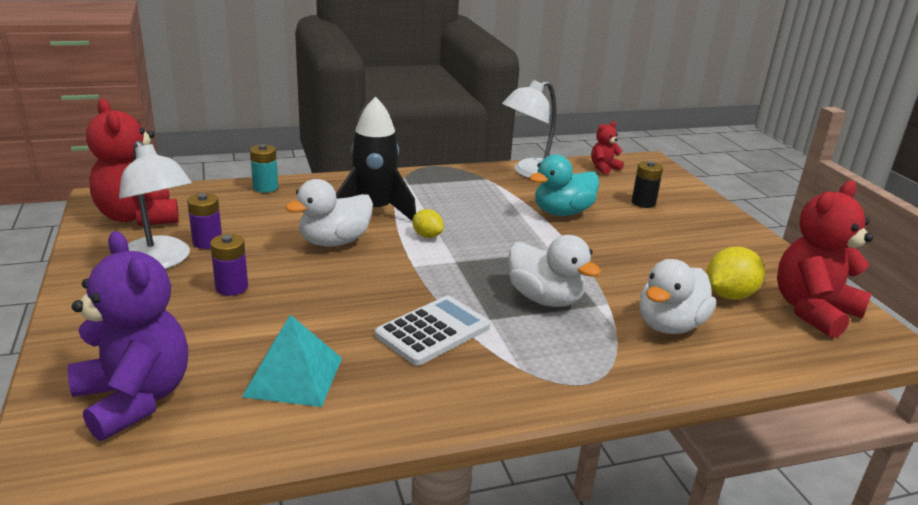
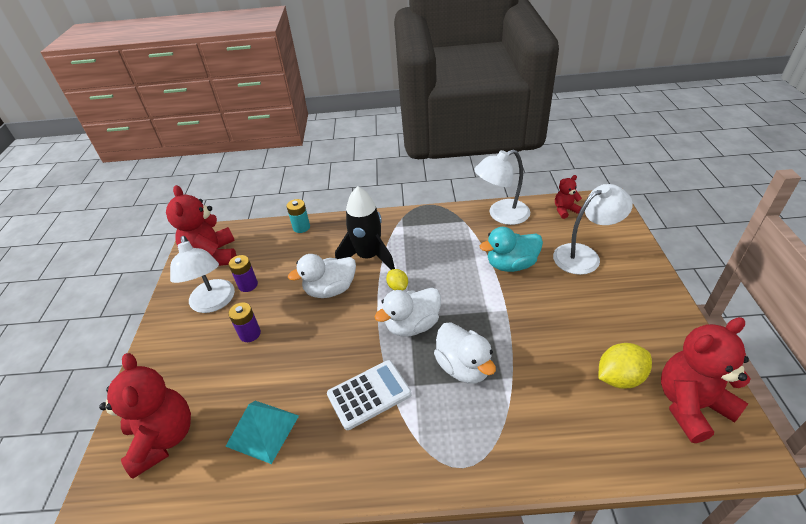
camera: 20 degrees right, 15 degrees up
(135, 399) = (163, 438): purple teddy bear -> red teddy bear
(643, 203) = (584, 255): black battery -> white lamp
(669, 325) = (554, 409): white duck -> white duck (412, 325)

